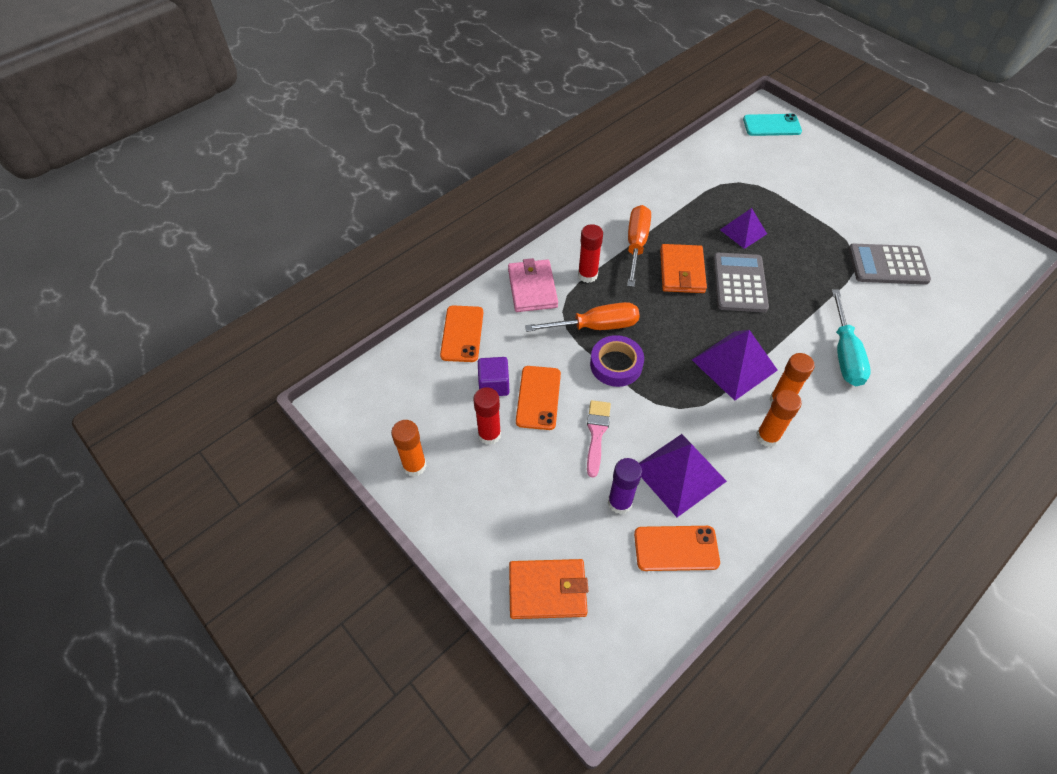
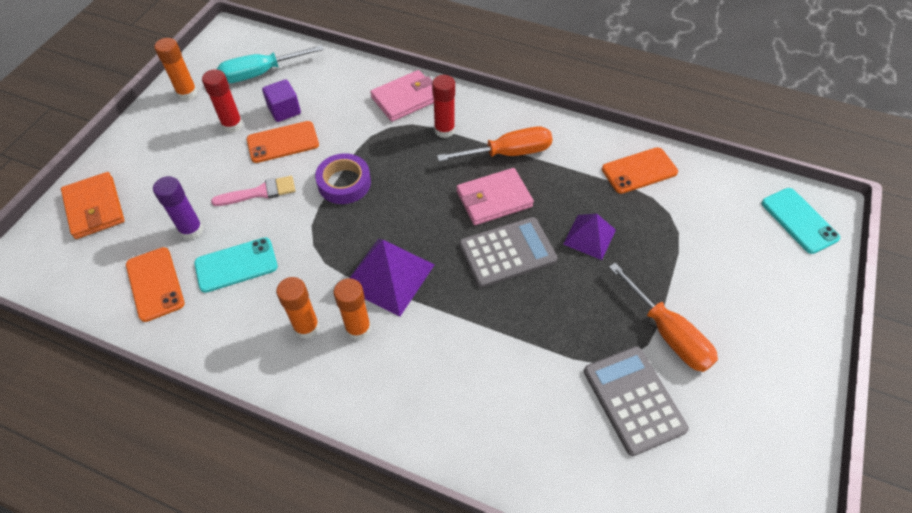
camera: 65 degrees right, 0 degrees up
(462, 334) = (330, 74): orange phone -> orange phone (639, 171)
(595, 326) = (383, 154): orange screwdriver -> orange screwdriver (667, 333)
(679, 474) = (236, 265): purple pyramid -> turquoise phone
(682, 271) = (494, 199): orange wallet -> pink wallet
(844, 353) = (456, 377): turquoise screwdriver -> turquoise screwdriver (261, 73)

